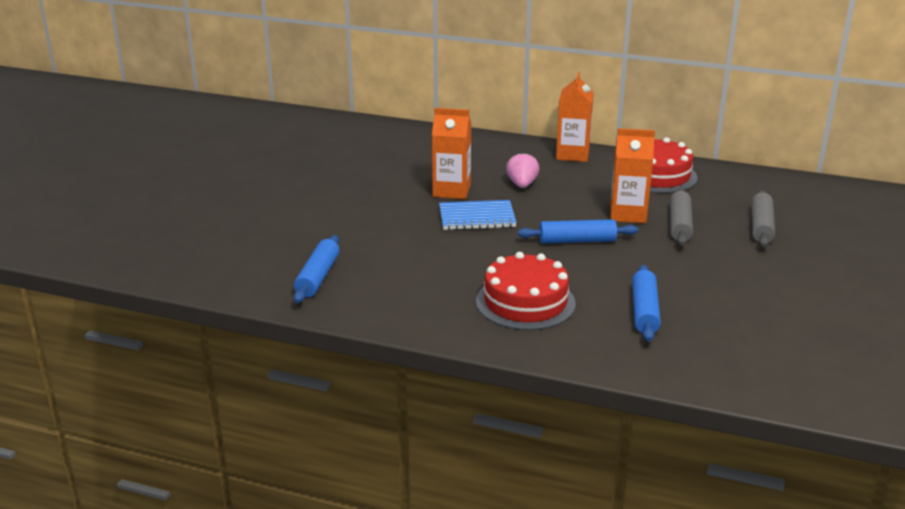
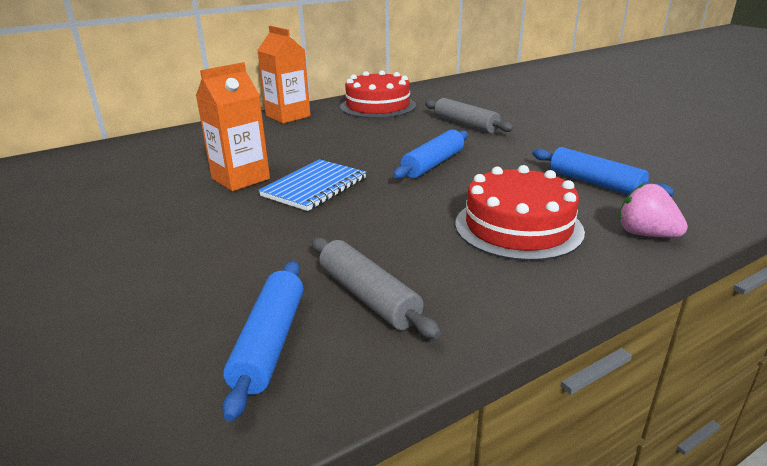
camera: 50 degrees left, 0 degrees up
(318, 277) = (270, 343): blue rolling pin -> blue rolling pin turned 45 degrees clockwise
(522, 185) = (296, 148): pink strawberry -> pink strawberry (645, 234)
(628, 214) = (420, 133): orange carton -> none
(761, 226) = (506, 106): grey rolling pin -> grey rolling pin (368, 297)

